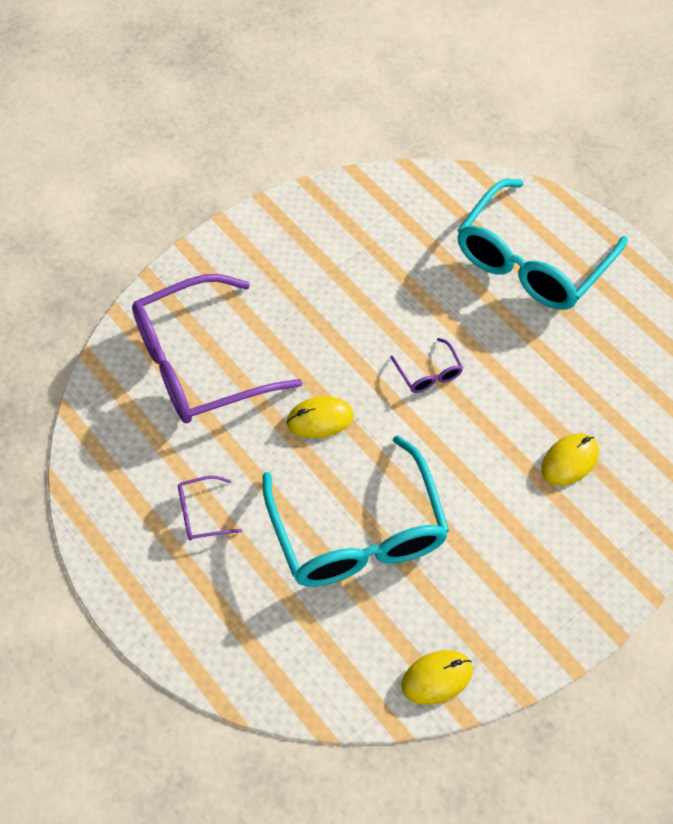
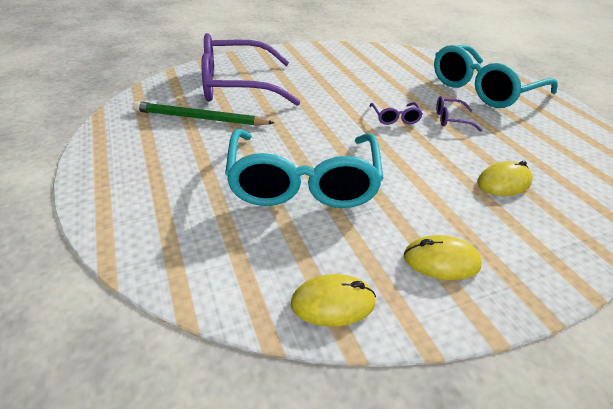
camera: 15 degrees right, 20 degrees down
(189, 455) = (200, 118): none -> green pencil
(202, 513) = (186, 145): purple glasses -> purple glasses (451, 119)
(320, 419) = (304, 122): yellow mouse -> yellow mouse (441, 261)

